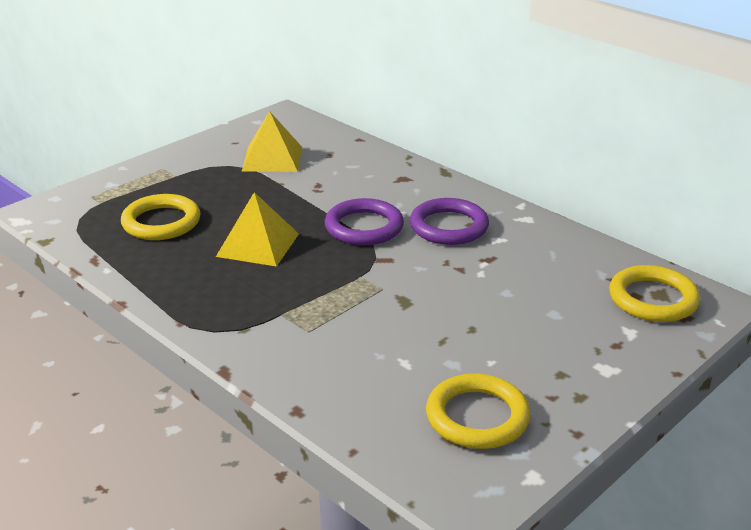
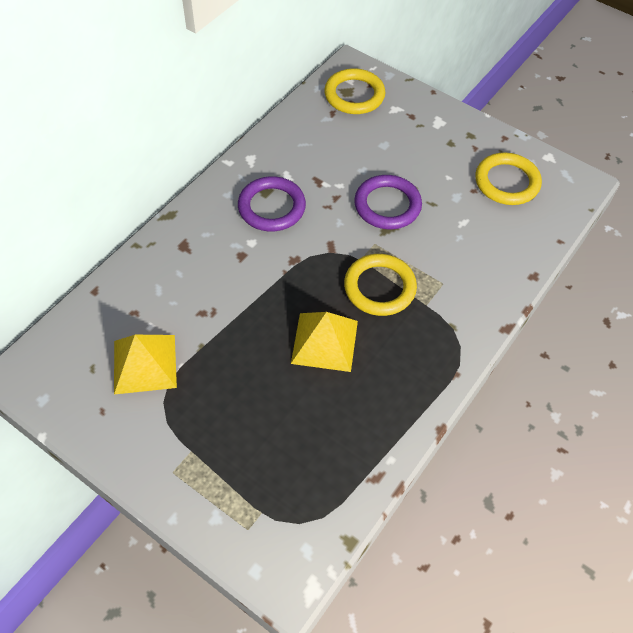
camera: 100 degrees left, 25 degrees up
(161, 222) = (296, 436): yellow ring -> yellow ring (379, 287)
(364, 227) = (281, 266): purple ring -> purple ring (387, 205)

